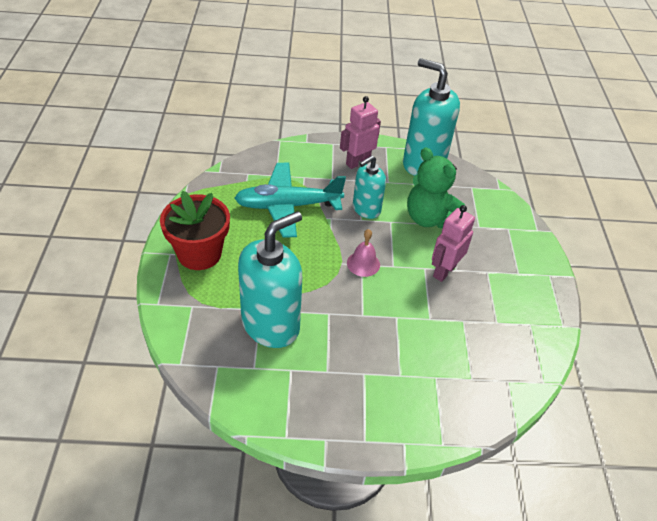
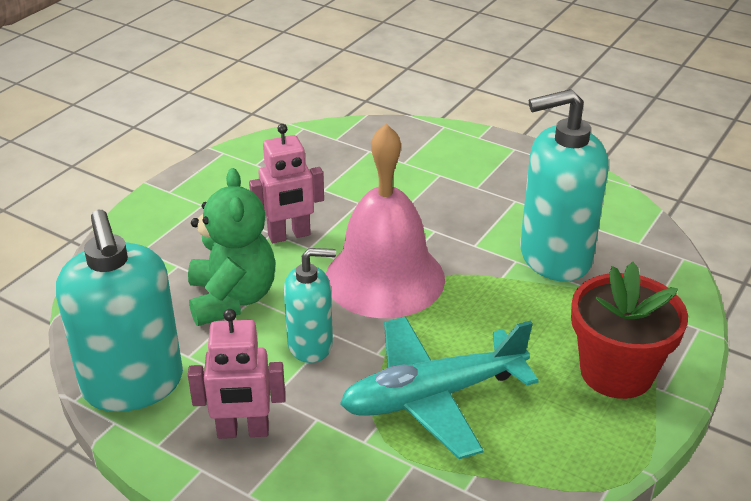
camera: 145 degrees left, 10 degrees down
(287, 206) = (432, 396): turquoise plane -> turquoise plane turned 135 degrees clockwise
(363, 264) = (384, 278): pink bell -> pink bell, size x2.38

